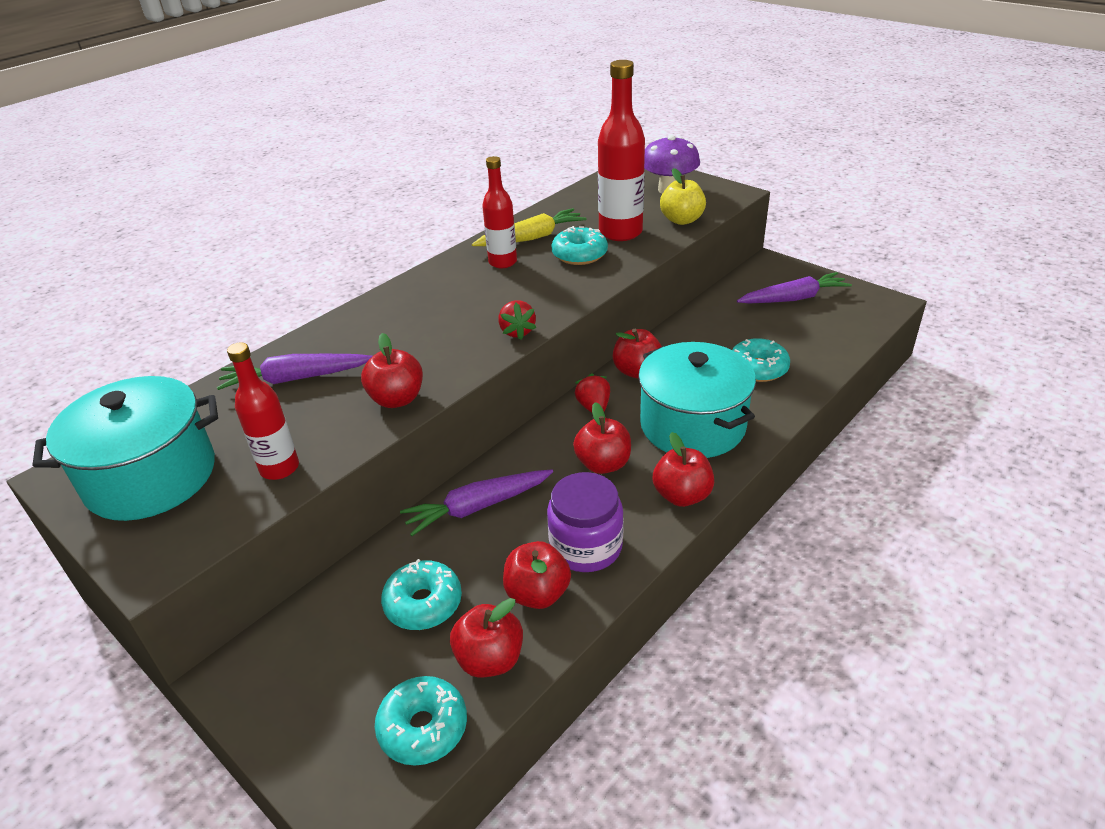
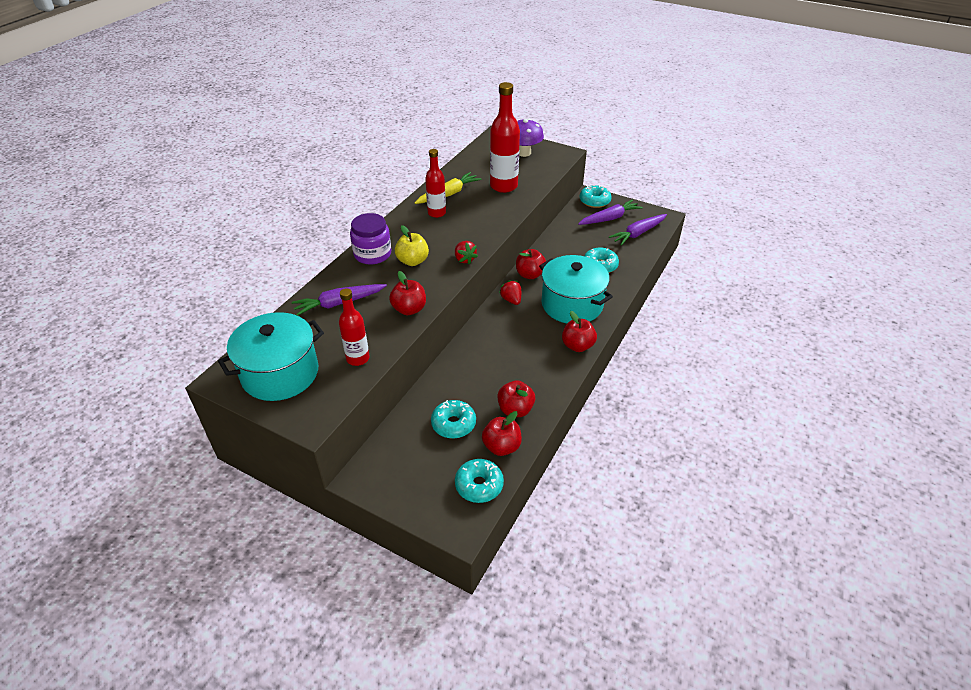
camera: 15 degrees left, 5 degrees up
(478, 507) = (464, 367): purple carrot -> purple carrot (638, 233)
(579, 255) = (483, 204): turquoise donut -> turquoise donut (594, 201)
(586, 546) = (533, 381): purple jar -> purple jar (372, 254)
(603, 464) = (528, 333): red apple -> none
(681, 220) = (539, 174): yellow apple -> yellow apple (412, 261)

